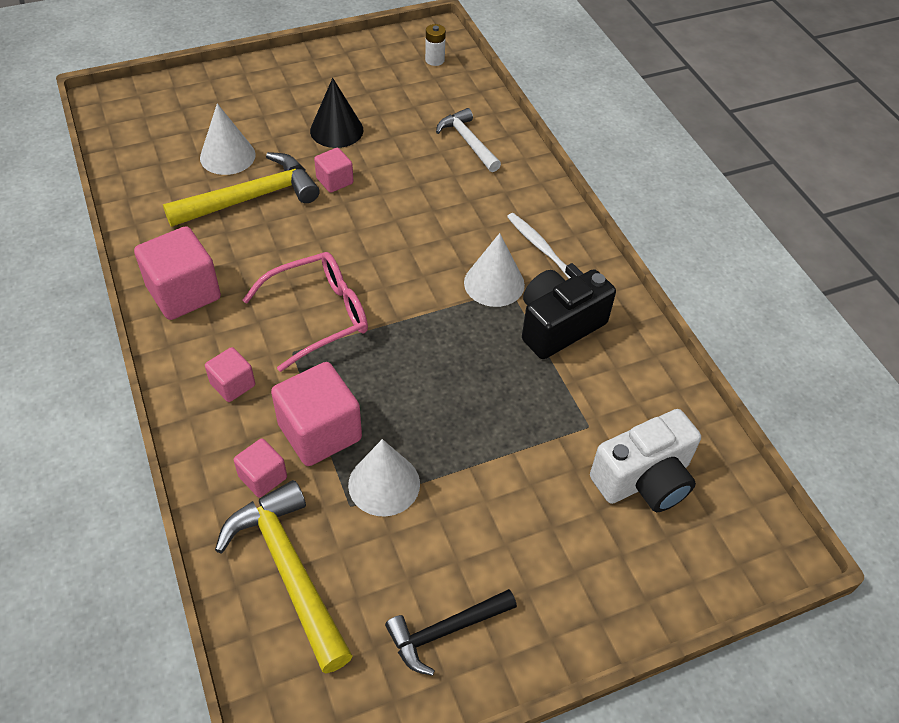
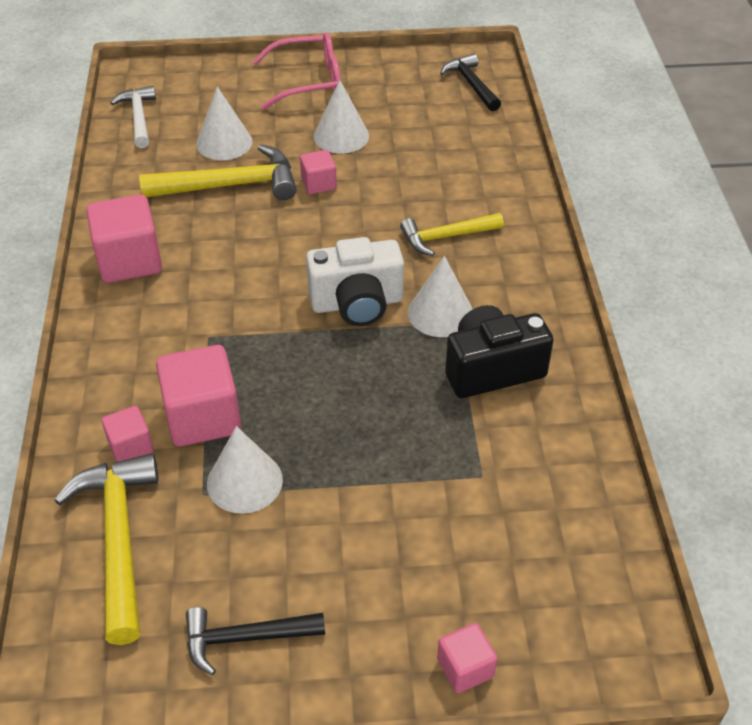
camera: 20 degrees right, 5 degrees down
(233, 384) = (139, 355): pink cube -> pink cube (465, 668)
(319, 315) = (249, 308): pink glasses -> pink glasses (309, 81)
(336, 130) = (341, 136): black cone -> white cone
(434, 60) = (471, 84): white battery -> black hammer
(468, 142) = (472, 169): white hammer -> white hammer (138, 117)
(470, 210) = (446, 237): none -> yellow hammer
(541, 248) = (506, 288): white toothbrush -> none
(644, 479) = (519, 544): white camera -> white camera (357, 303)

